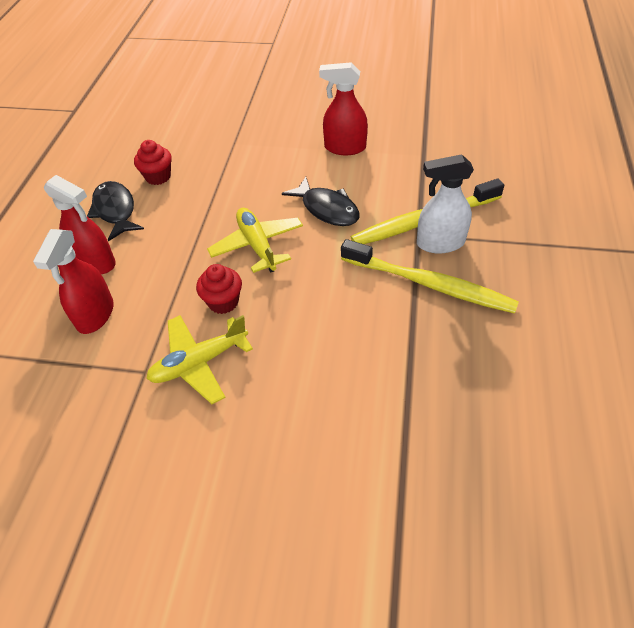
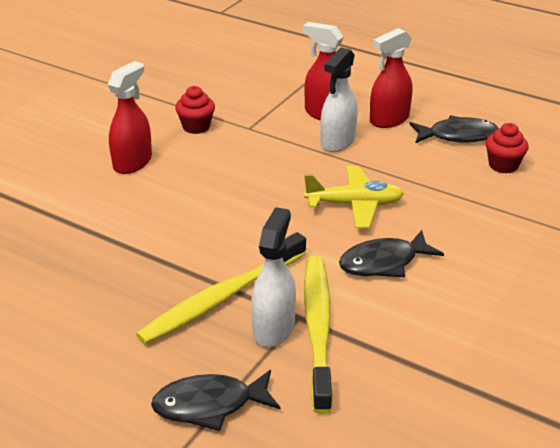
camera: 110 degrees right, 15 degrees down
(152, 287) = (337, 142): none -> white spray bottle
(199, 363) = (237, 151): yellow plane -> none
(223, 302) = (293, 173): red cupcake -> red cupcake (196, 127)
(344, 148) = (499, 310): red spray bottle -> red spray bottle (133, 162)
(536, 248) = (209, 405): none -> black fish

